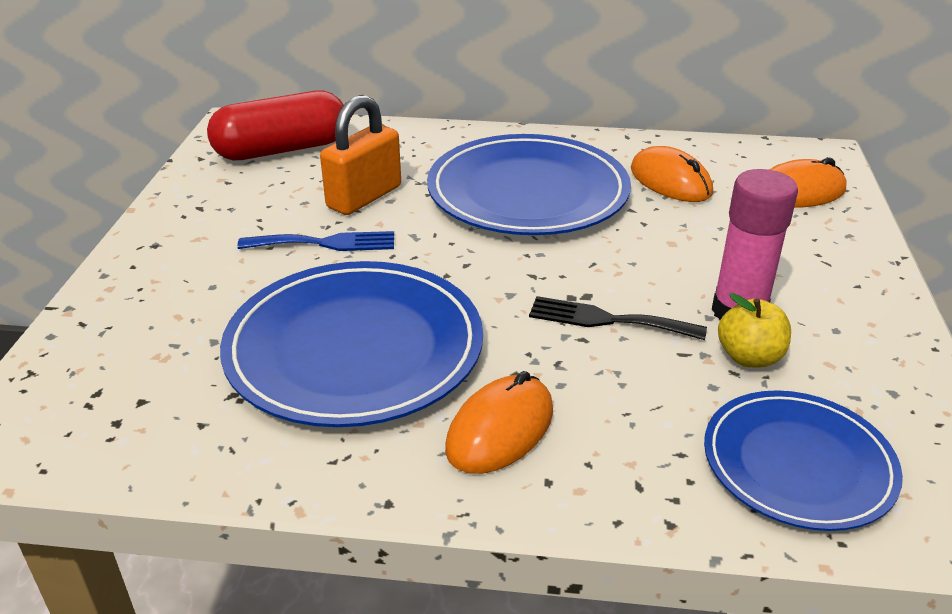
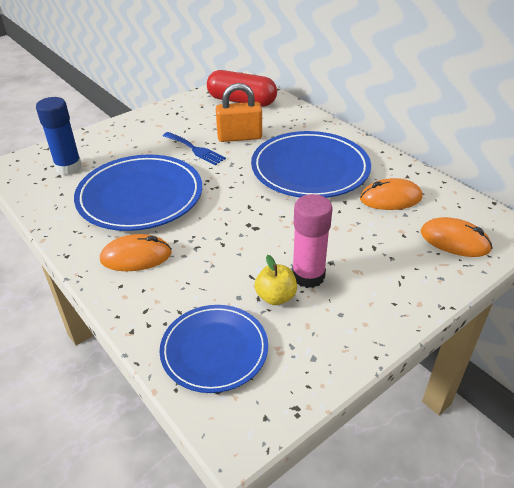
camera: 45 degrees right, 5 degrees up
(138, 378) = (68, 167): none -> blue glue stick
(607, 320) = (245, 242): black fork -> none
(670, 181) = (390, 198): orange mouse -> orange mouse turned 75 degrees clockwise

